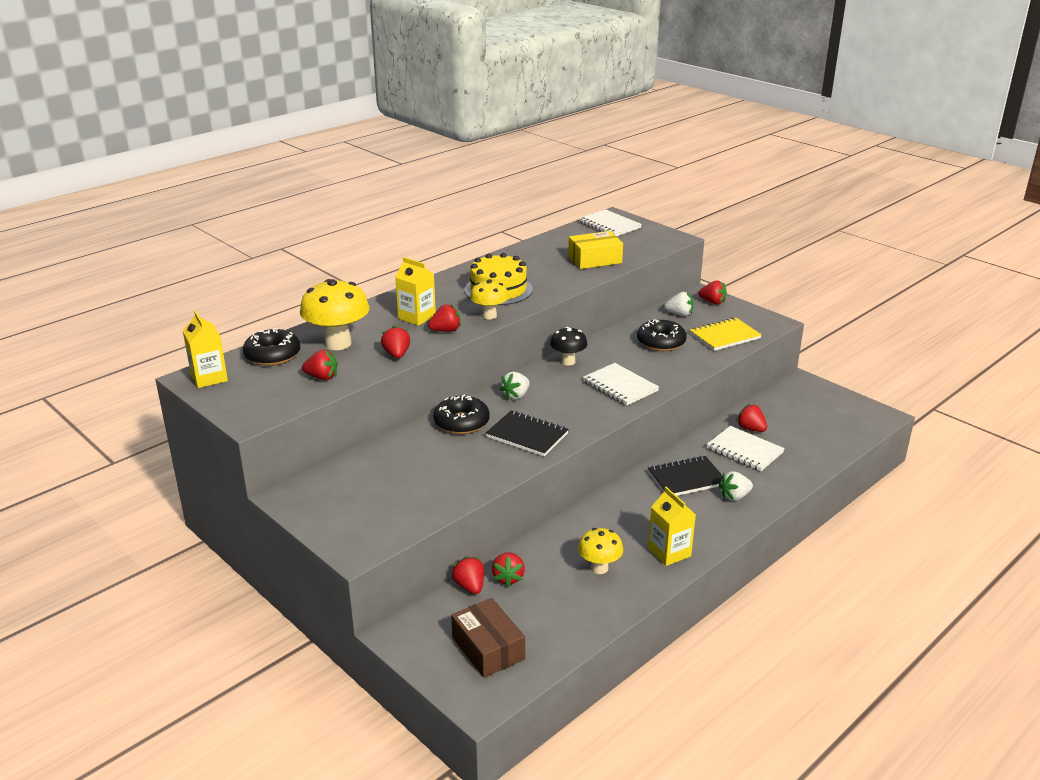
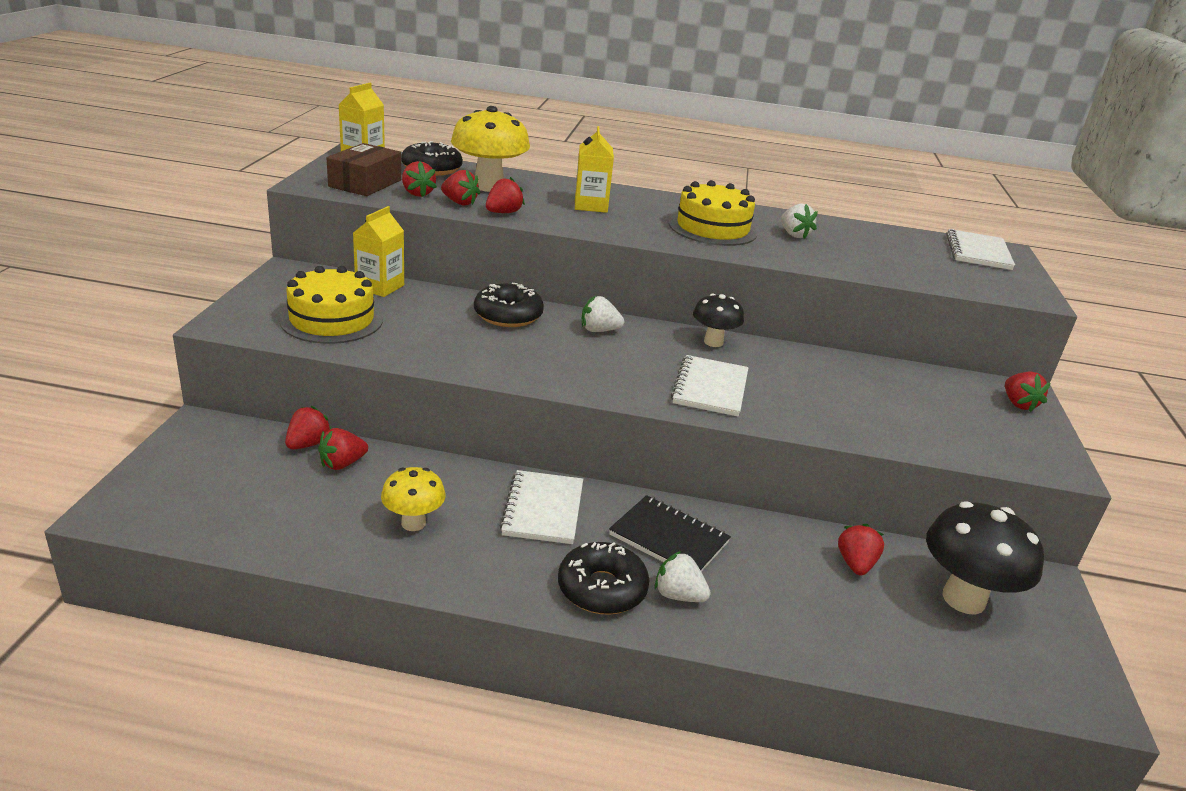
camera: 50 degrees right, 0 degrees up
(397, 499) = (332, 320): none -> yellow cake
(446, 330) = (584, 223): red strawberry -> red strawberry (459, 203)
(488, 648) = (208, 488): brown box -> brown box (365, 183)
(489, 316) = (649, 235): yellow mushroom -> none
(527, 435) = (528, 357): black notebook -> none
(595, 259) = (878, 261): yellow box -> none
(661, 342) = (854, 391): black donut -> black donut (602, 589)
(669, 552) = (495, 571): yellow carton -> yellow carton (380, 287)
(679, 314) = (943, 387): white strawberry -> white strawberry (794, 235)
(724, 336) = (951, 435): yellow notebook -> none
(744, 450) = (797, 573): white notebook -> white notebook (543, 509)
(797, 411) = (963, 599): none -> black mushroom

